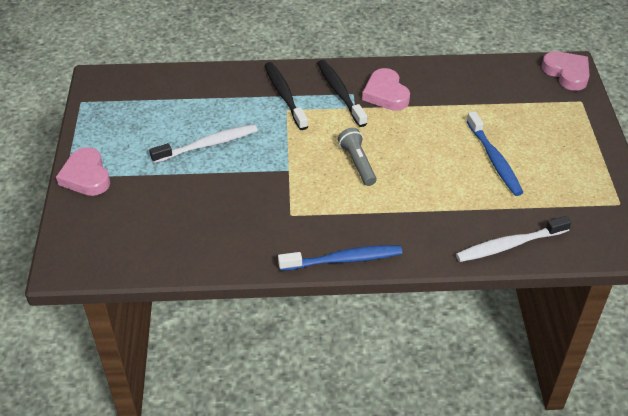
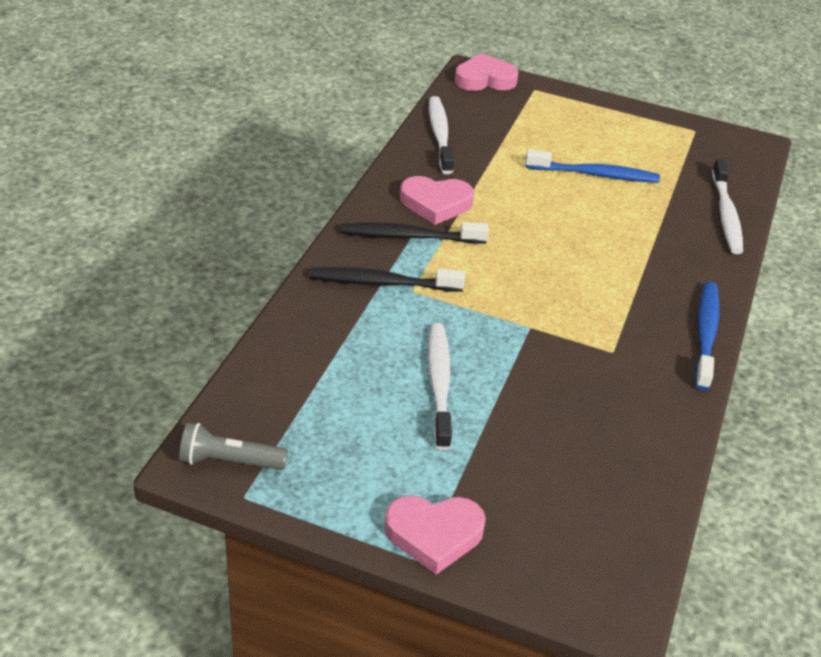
camera: 70 degrees left, 5 degrees down
(357, 163) = (549, 268): grey flashlight -> grey flashlight (229, 461)
(469, 73) = (440, 135): none -> white toothbrush

